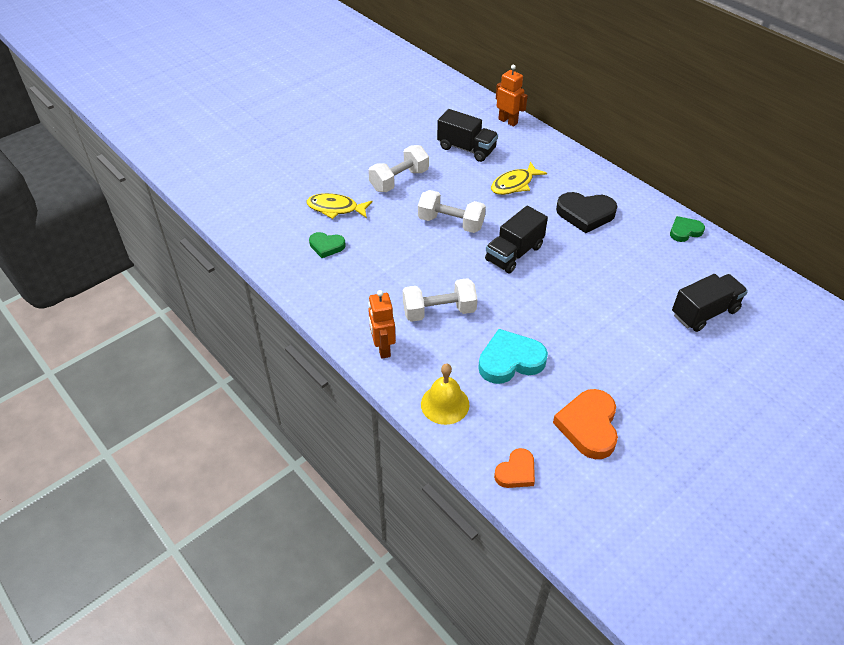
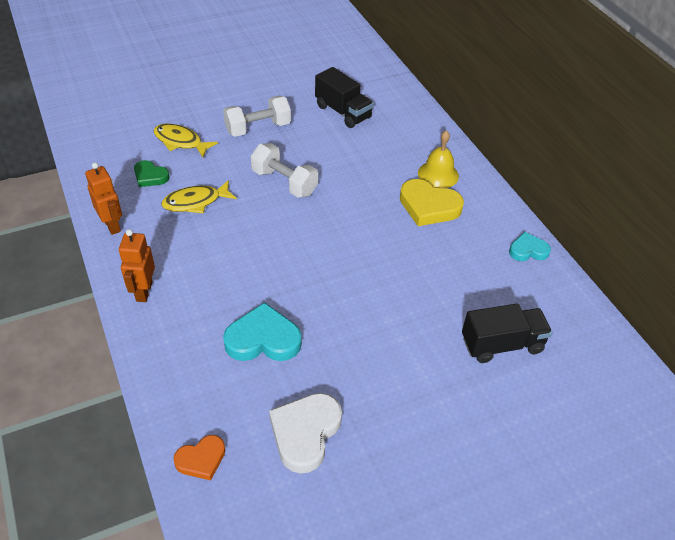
camera: 15 degrees right, 0 degrees up
(439, 311) = (220, 269): white dumbbell -> none
(445, 404) = (171, 366): yellow bell -> yellow bell (438, 174)
(508, 121) = (401, 94): orange robot -> orange robot (112, 225)
(514, 184) = (371, 158): yellow fish -> yellow fish (195, 202)
(514, 253) = (330, 229): black truck -> none
(585, 214) = (429, 206): black heart -> yellow heart
(588, 426) = (305, 433): orange heart -> white heart
(685, 231) = (528, 250): green heart -> turquoise heart

